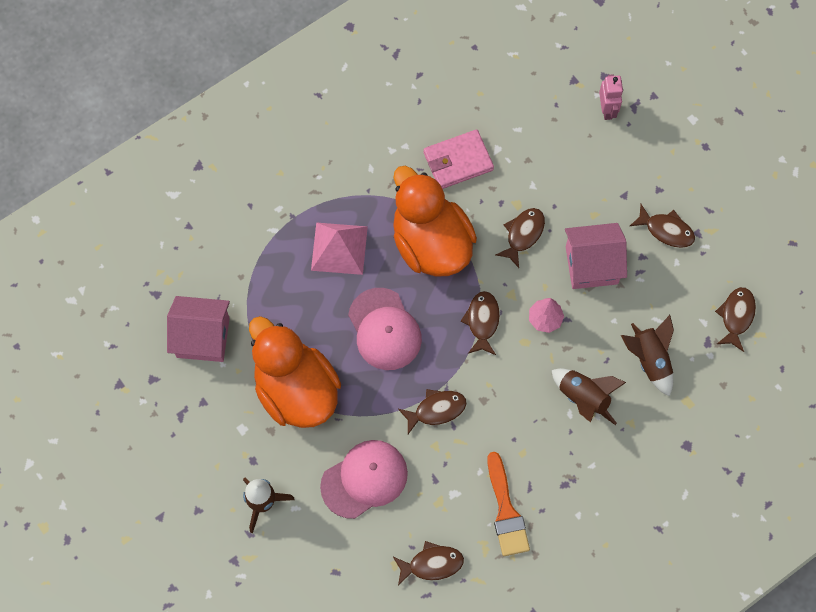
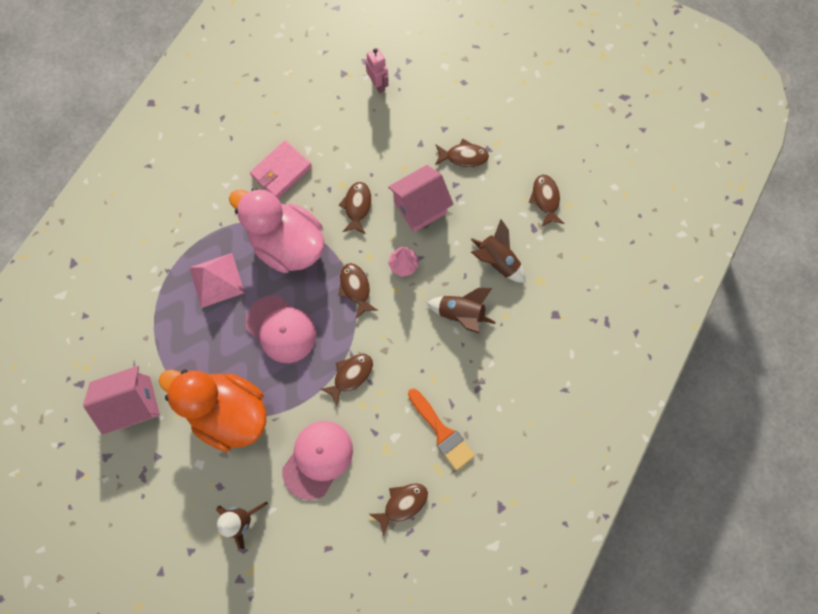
camera: 25 degrees left, 5 degrees up
(431, 243) = (288, 244): orange duck -> pink duck

